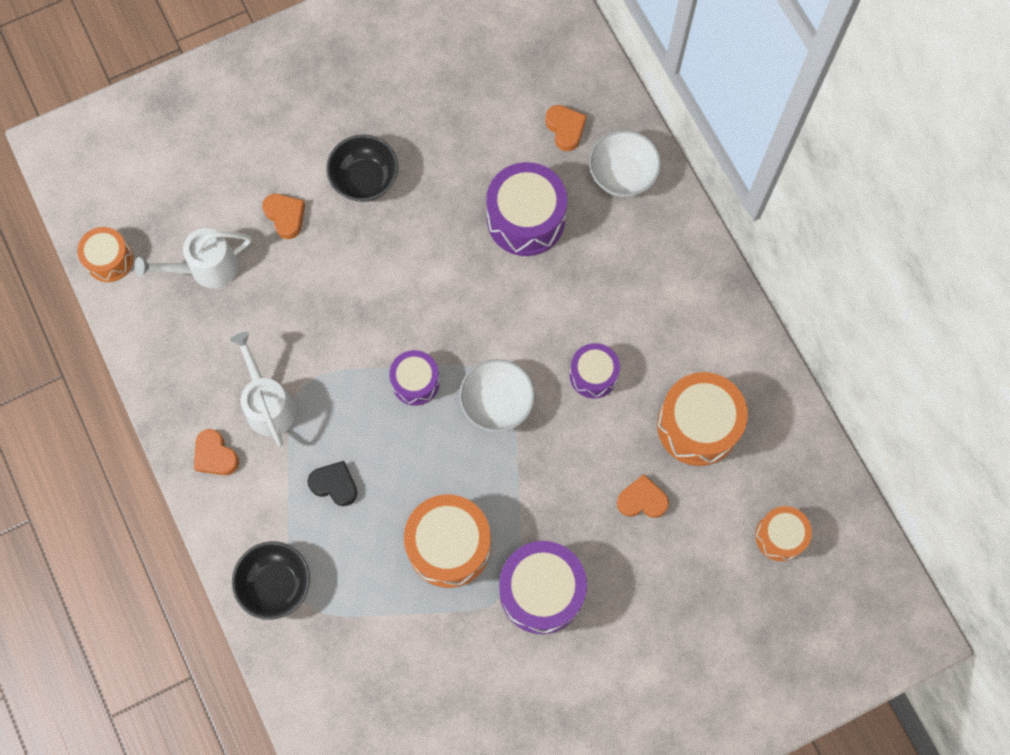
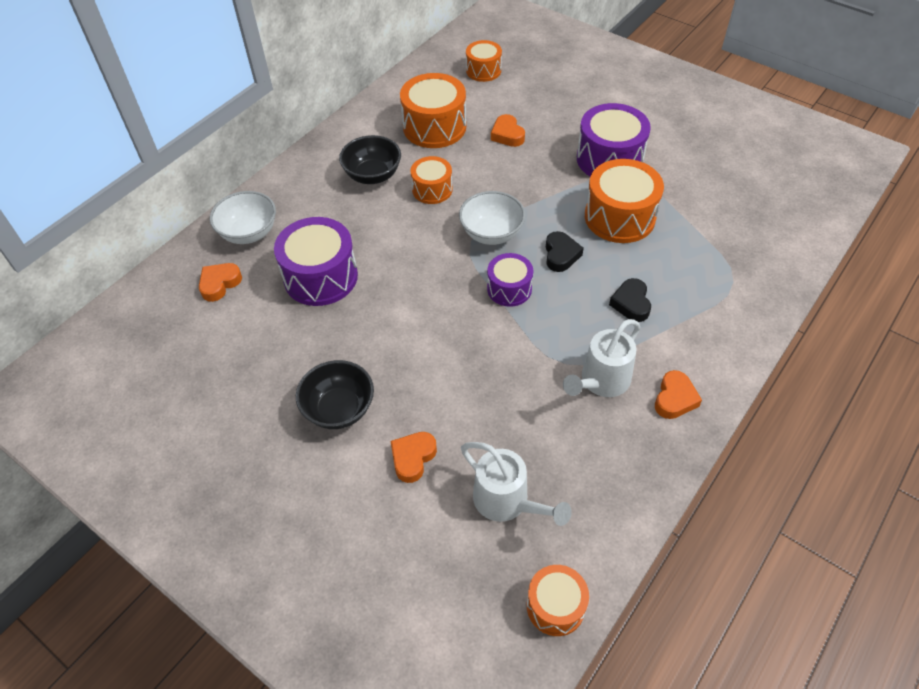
camera: 115 degrees left, 20 degrees down
(276, 584) = (737, 305): black bowl -> black bowl (373, 175)
(431, 454) = (561, 255): none -> black heart
(593, 375) = (432, 189): purple drum -> orange drum

